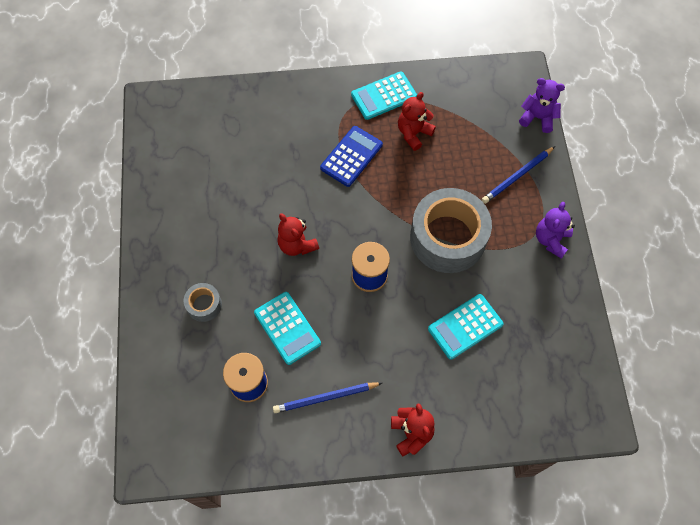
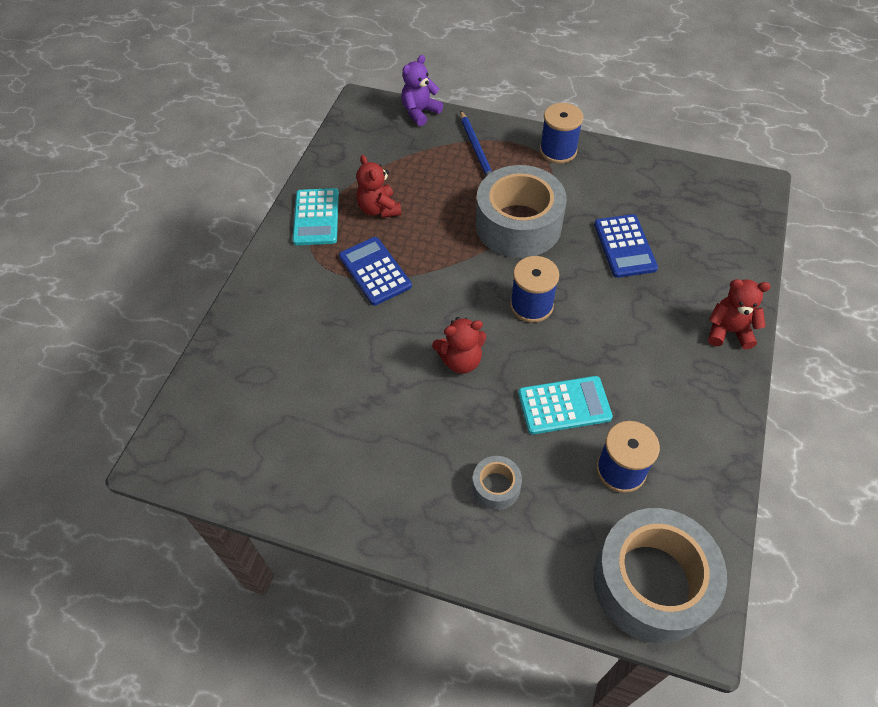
camera: 65 degrees left, 10 degrees down
(169, 427) = (651, 582): none -> grey tape
(325, 398) = (665, 396): blue pencil -> none
(465, 326) = (624, 246): turquoise calculator -> blue calculator
(551, 240) = (558, 151): purple teddy bear -> blue spool

